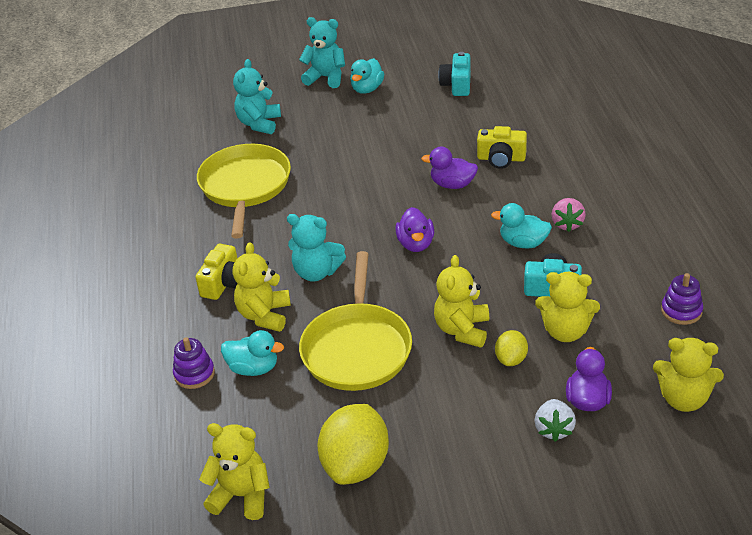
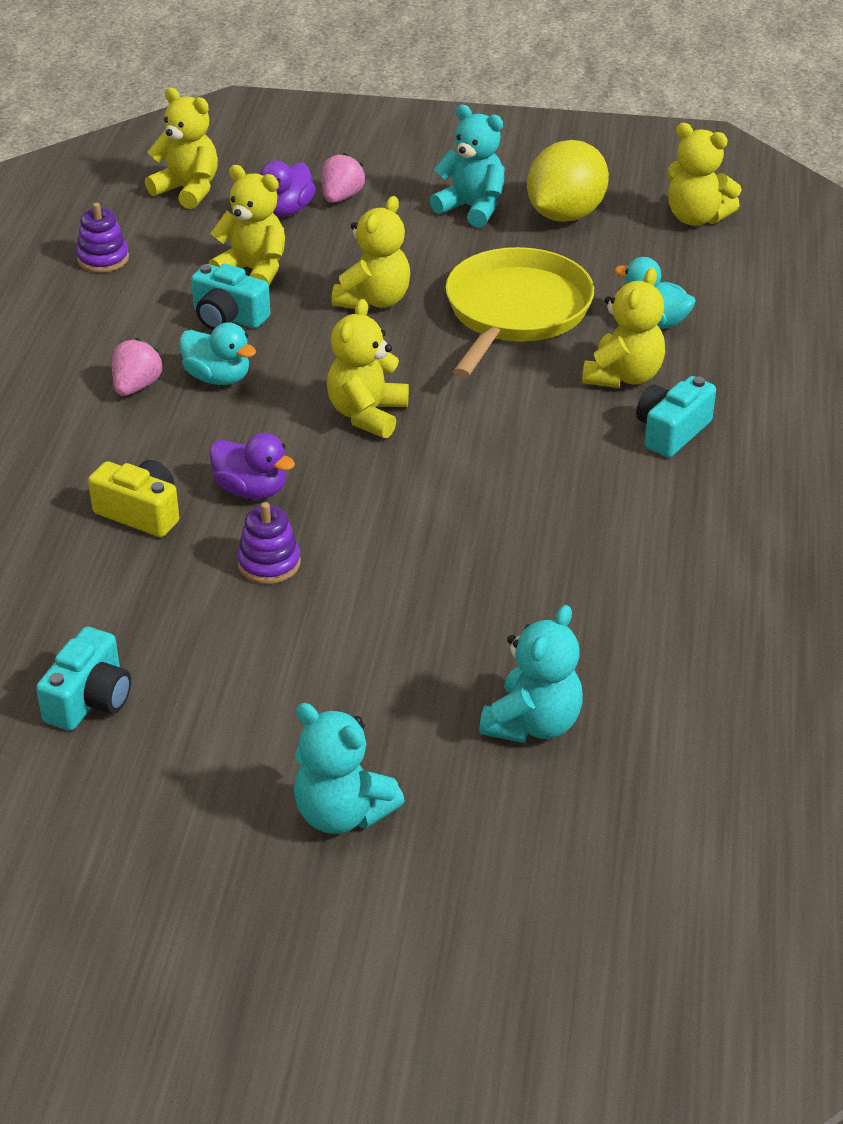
camera: 165 degrees left, 0 degrees up
(194, 374) = (733, 333): purple stacking toy -> purple stacking toy (269, 563)
(224, 283) = (671, 431): yellow camera -> turquoise camera
(245, 186) = (600, 584): yellow pan -> none
(316, 272) = (530, 413): turquoise teddy bear -> turquoise teddy bear (472, 208)
(367, 89) = (272, 748): turquoise duck -> none
(416, 244) = (367, 414): purple duck -> yellow teddy bear
(511, 359) = (338, 261): yellow lemon -> none
(554, 429) = (341, 197): white strawberry -> pink strawberry

